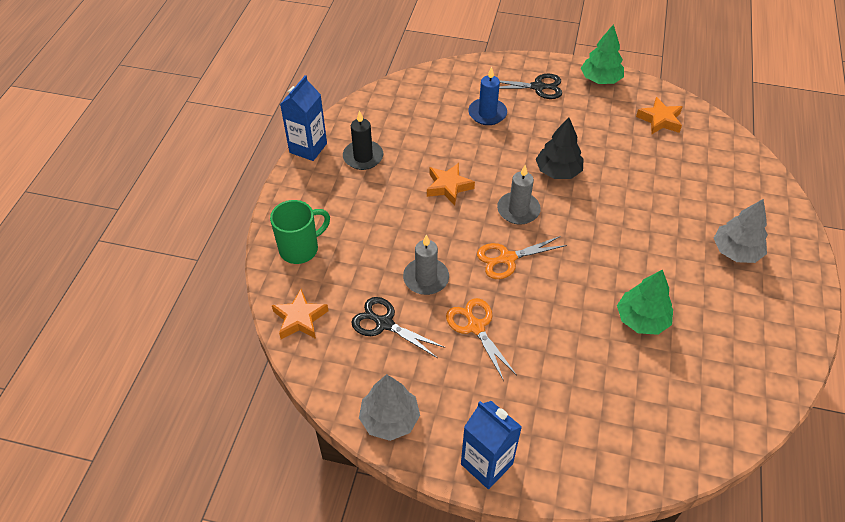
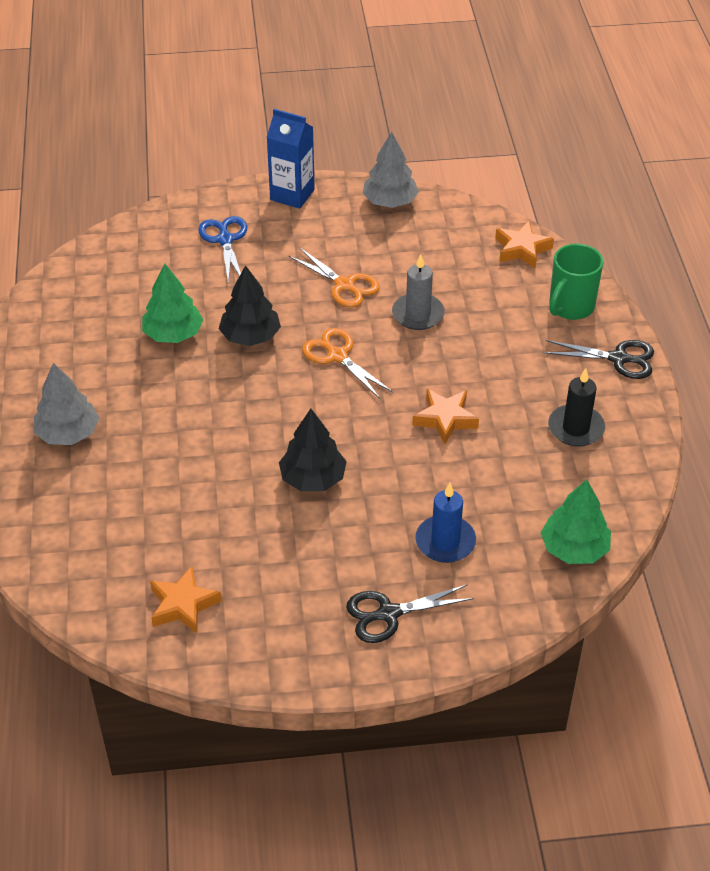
camera: 160 degrees right, 5 degrees down
(308, 148) = (654, 421): blue carton -> none
(384, 324) = (437, 265): black scissors -> black scissors (618, 358)
(507, 258) = (337, 356): orange scissors -> orange scissors turned 90 degrees counterclockwise
(518, 210) = (346, 413): grey candle -> none
(573, 419) = (225, 240): none -> blue scissors
(574, 298) = (250, 336): none -> black tree
(600, 79) = (292, 660): green tree -> green tree (574, 548)

